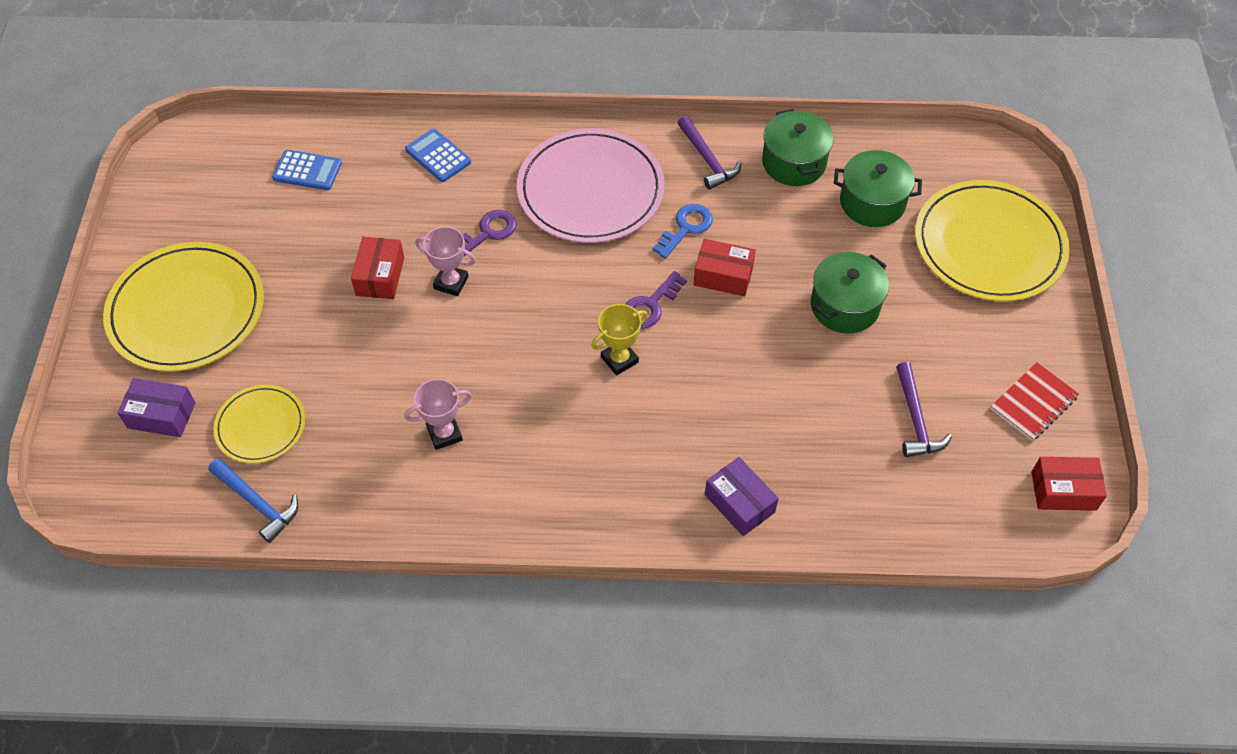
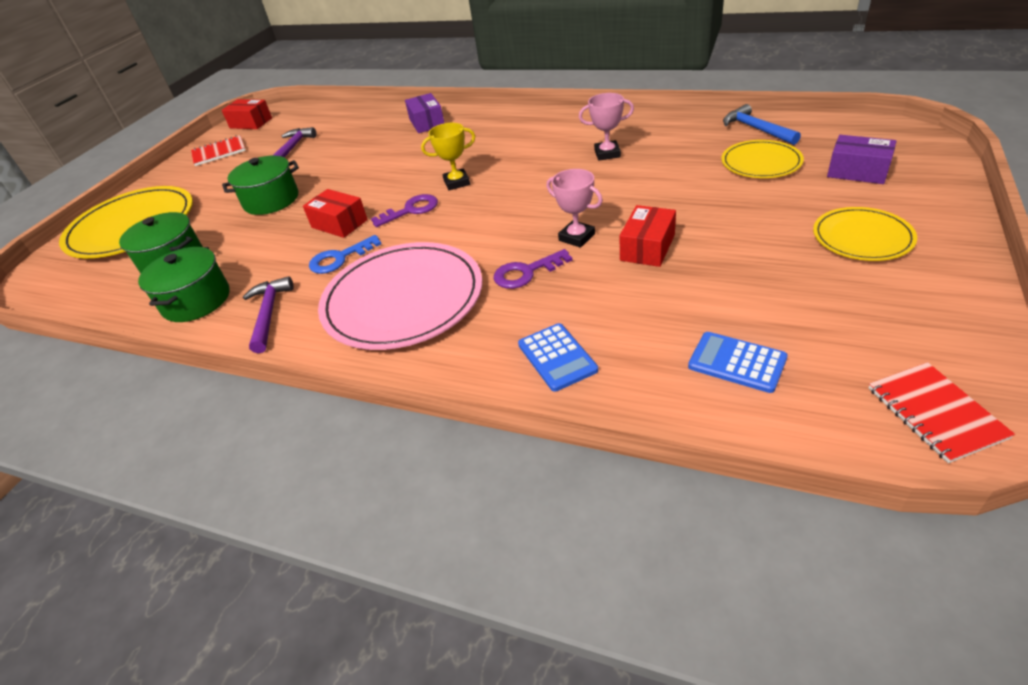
camera: 155 degrees left, 15 degrees down
(186, 310) = (862, 237): yellow plate -> yellow plate, size x0.54
(189, 154) = (935, 413): none -> red notebook

